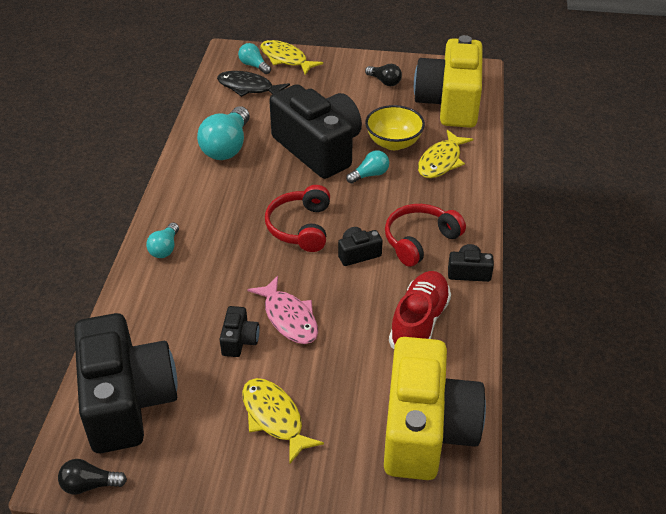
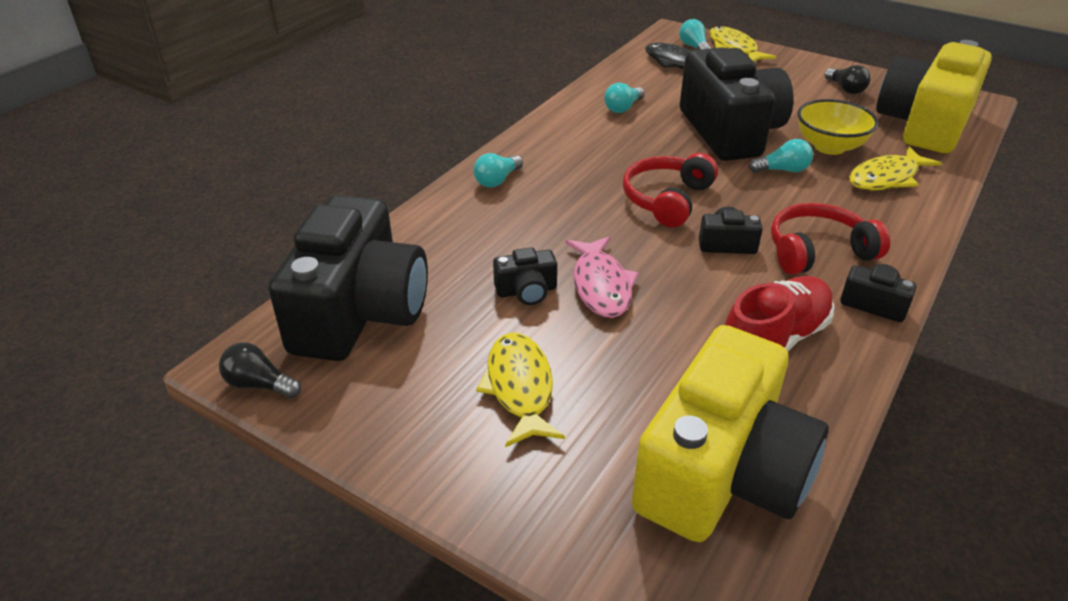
camera: 25 degrees right, 5 degrees down
(227, 146) = (623, 108): turquoise light bulb -> turquoise light bulb, size x0.54
(239, 340) = (526, 291): black camera -> black camera turned 45 degrees clockwise

